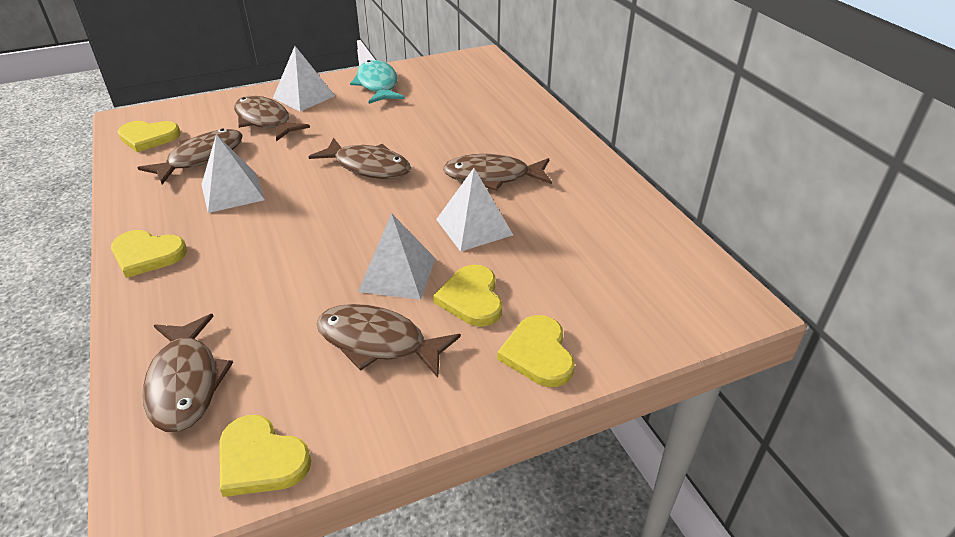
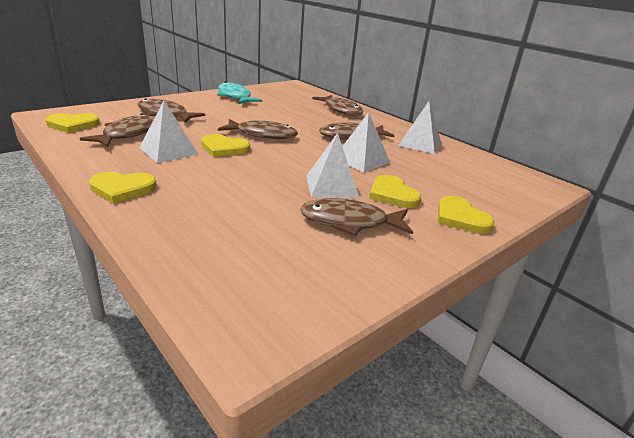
camera: 20 degrees left, 10 degrees down
(185, 383) = (217, 261): brown fish -> brown fish (341, 110)
(260, 459) = (319, 299): yellow heart -> yellow heart (224, 148)
(304, 96) = (185, 102): white pyramid -> white pyramid (419, 144)

